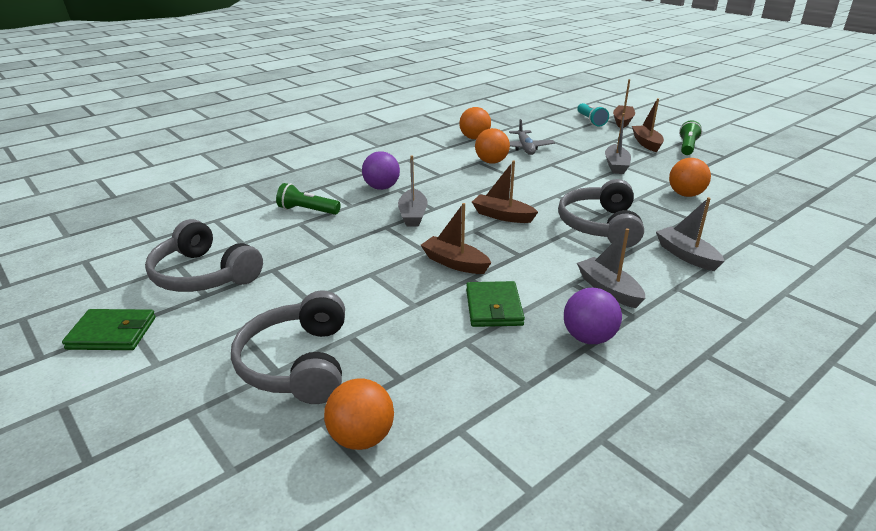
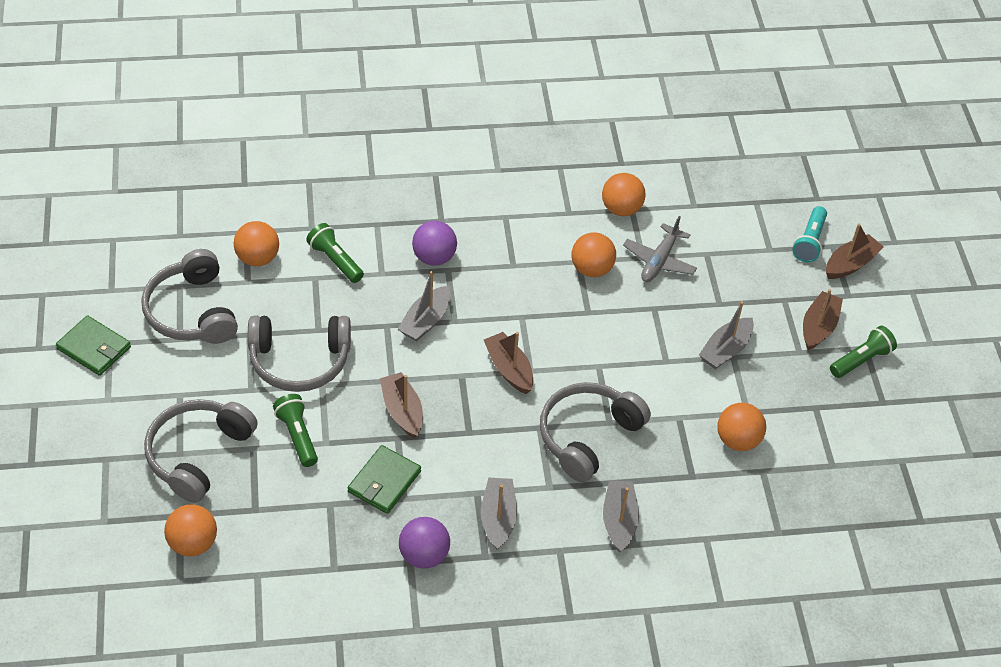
camera: 30 degrees right, 20 degrees up
(239, 229) = (258, 258): none -> orange ball
(335, 268) = (299, 361): none -> grey headphones
(384, 311) = (297, 436): none -> green flashlight

